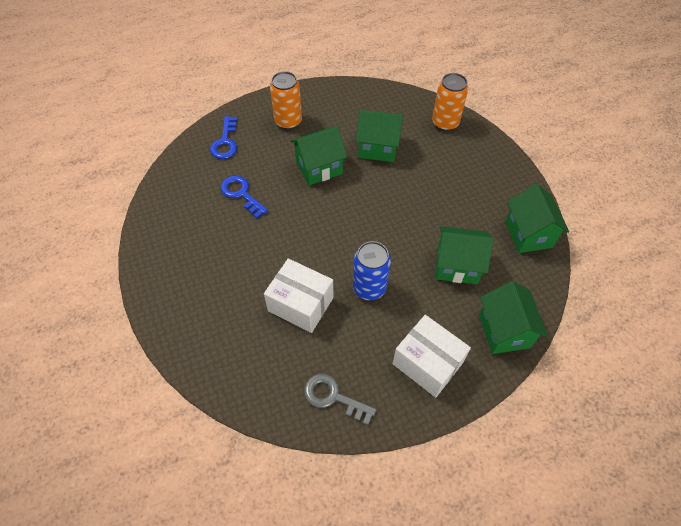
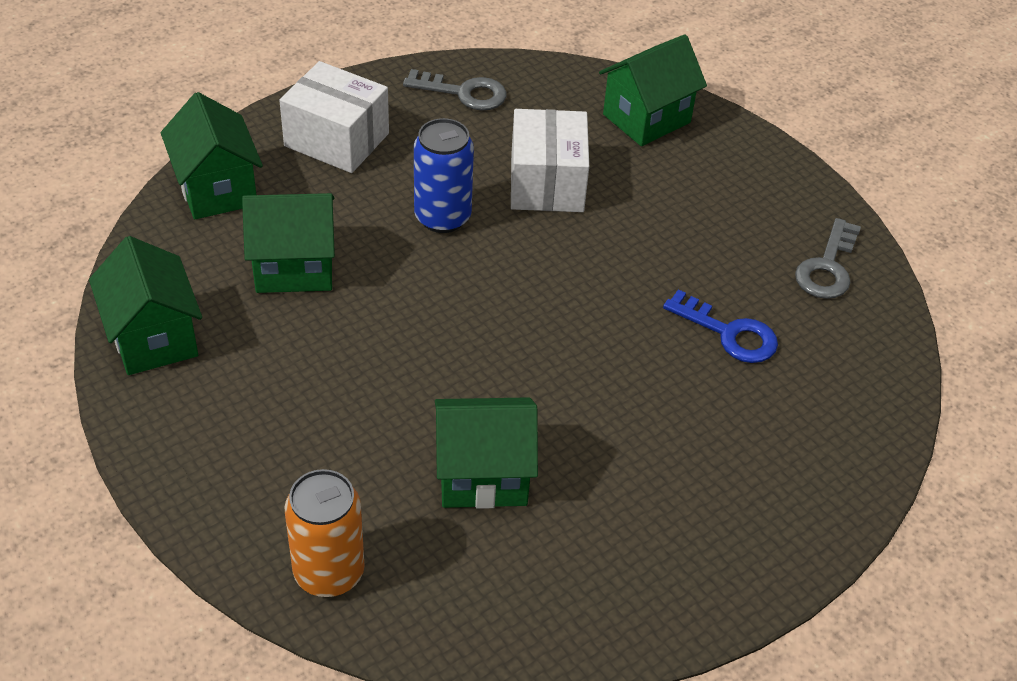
camera: 165 degrees right, 10 degrees down
(169, 222) = (827, 267): none -> grey key
(225, 142) = (824, 436): blue key -> none
(288, 121) = (712, 512): orange can -> none
(300, 304) = (547, 183): white box -> white box turned 75 degrees clockwise
(319, 168) = (598, 408): green house -> green house (646, 118)

